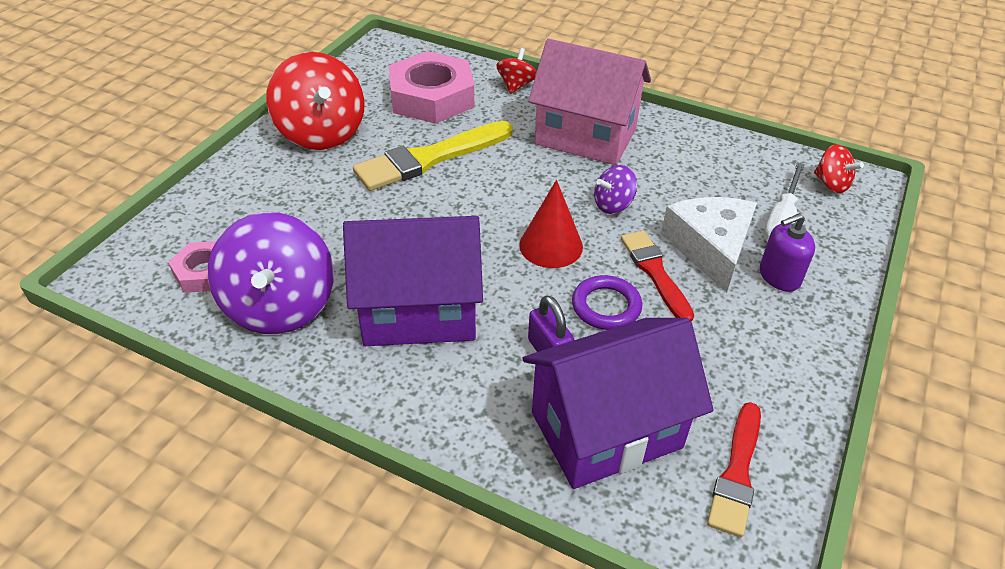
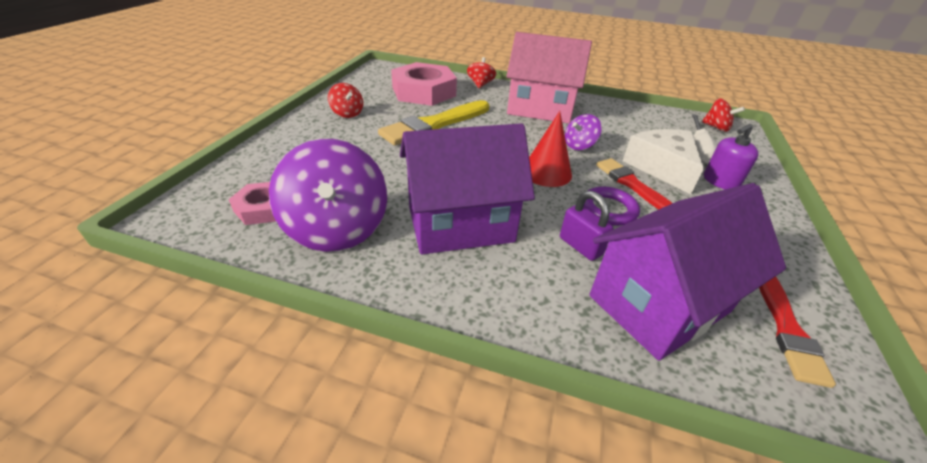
camera: 10 degrees left, 5 degrees down
(321, 133) = (347, 113): red spinning top -> red spinning top, size x0.49

